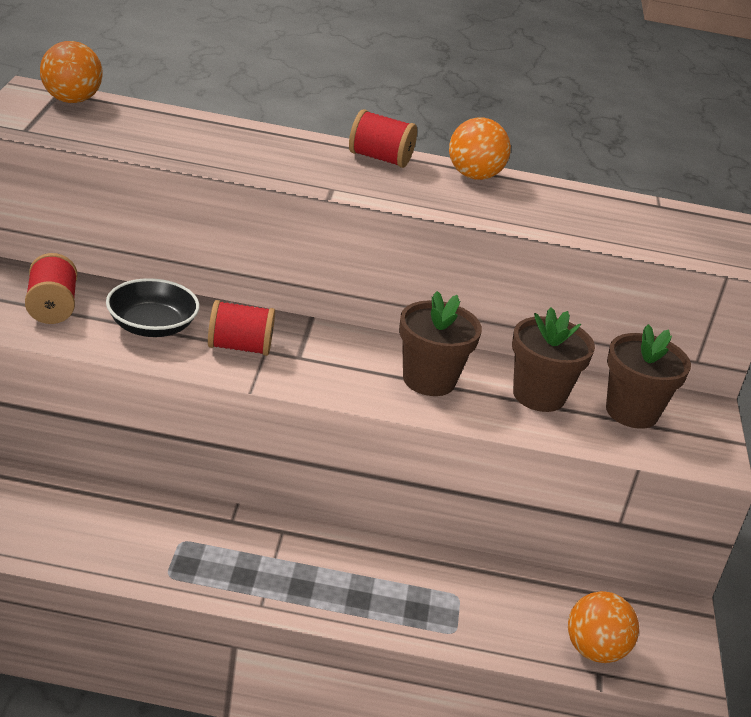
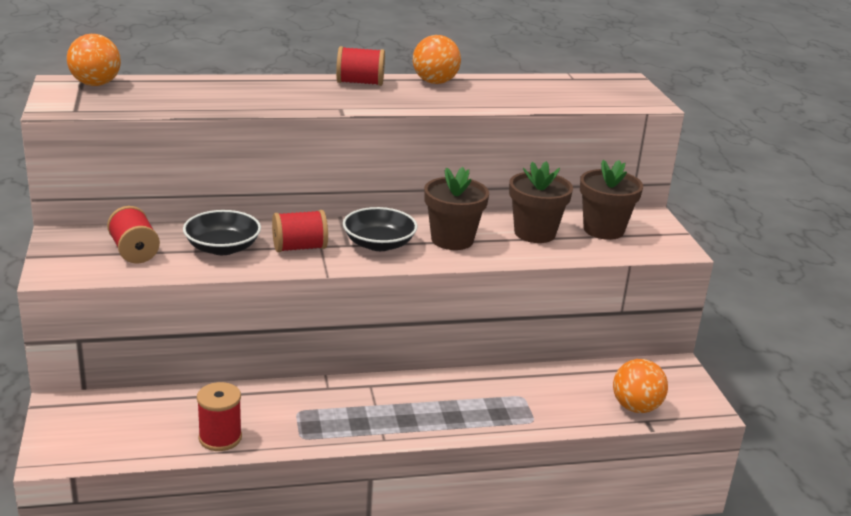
camera: 15 degrees left, 5 degrees down
(78, 550) = (220, 438): none -> red spool
(336, 364) = (379, 244): none -> black bowl

